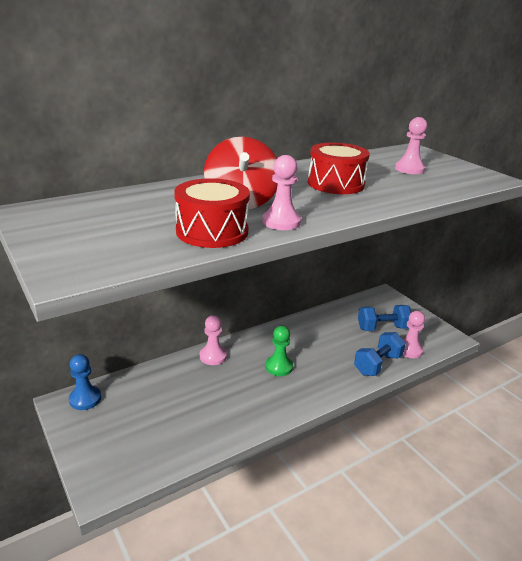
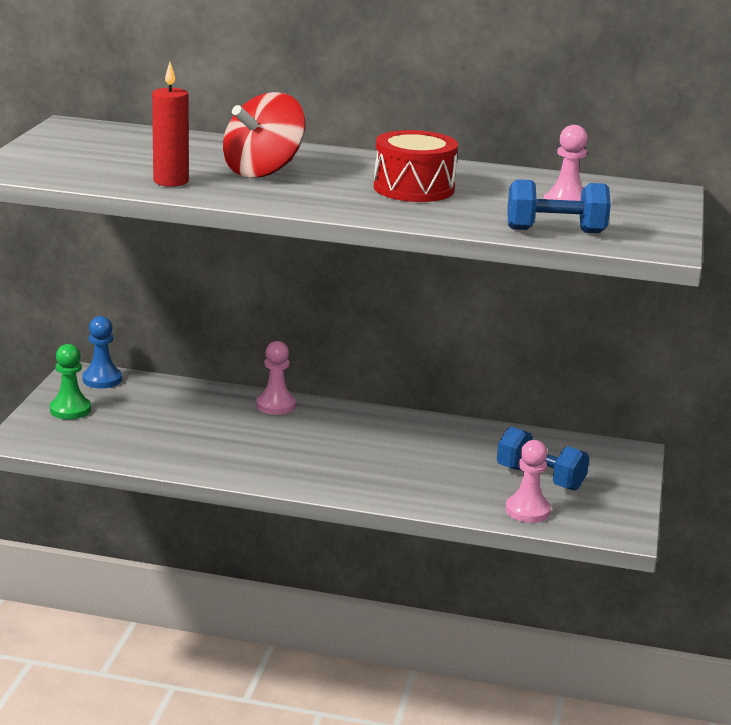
camera: 45 degrees right, 5 degrees down
(212, 231) = (171, 181): red drum -> red candle
(279, 367) = (329, 446): green pawn -> green pawn (70, 410)
(281, 222) = (250, 195): pink pawn -> none
(377, 364) = (452, 500): blue dumbbell -> blue dumbbell (555, 231)

